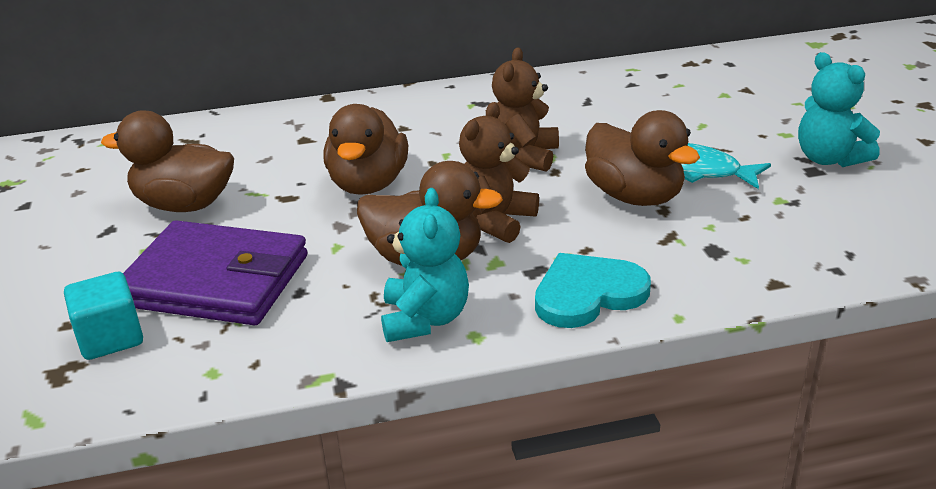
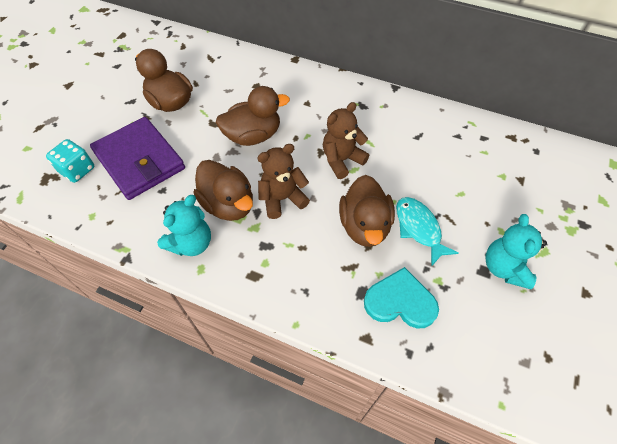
camera: 35 degrees right, 25 degrees up
(110, 338) = (77, 170): turquoise cube -> turquoise dice
(368, 184) = (253, 136): brown duck -> brown duck turned 150 degrees counterclockwise
(588, 294) = (272, 278): turquoise heart -> turquoise heart (400, 301)

